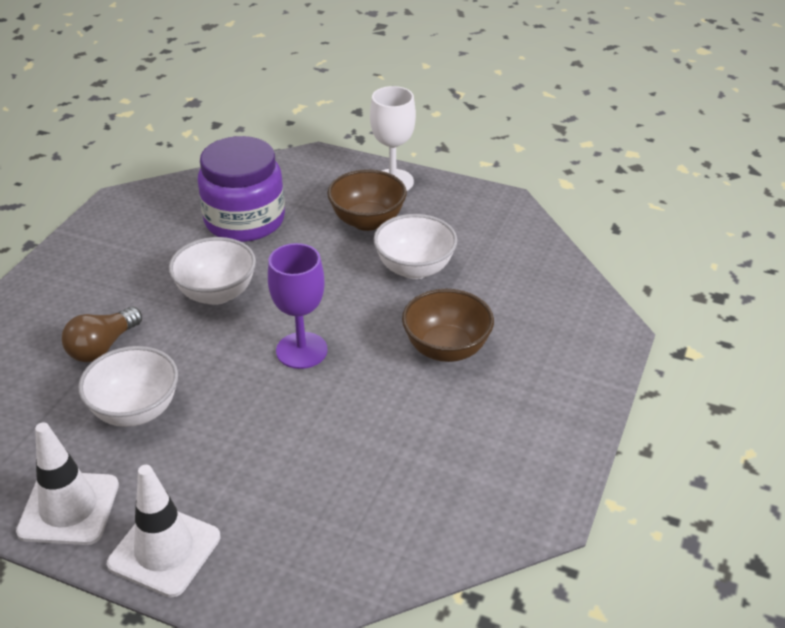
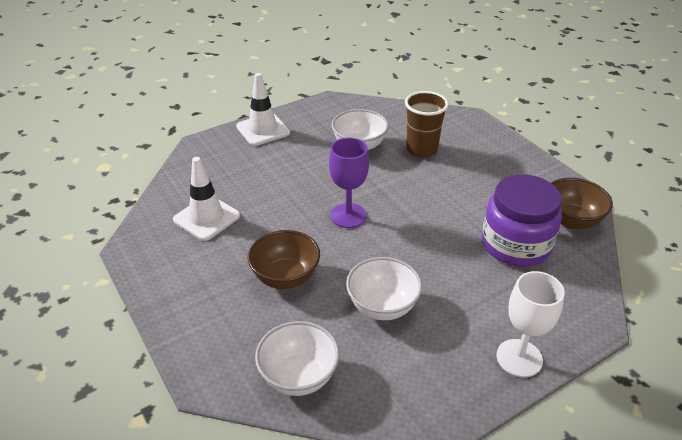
camera: 125 degrees right, 0 degrees up
(69, 508) = (316, 114): white traffic cone -> white traffic cone (206, 218)
(102, 347) = (421, 149): brown light bulb -> brown cup
(216, 293) = (436, 202): white bowl -> white bowl (299, 376)
(367, 221) = (467, 310): brown bowl -> brown bowl (571, 220)

